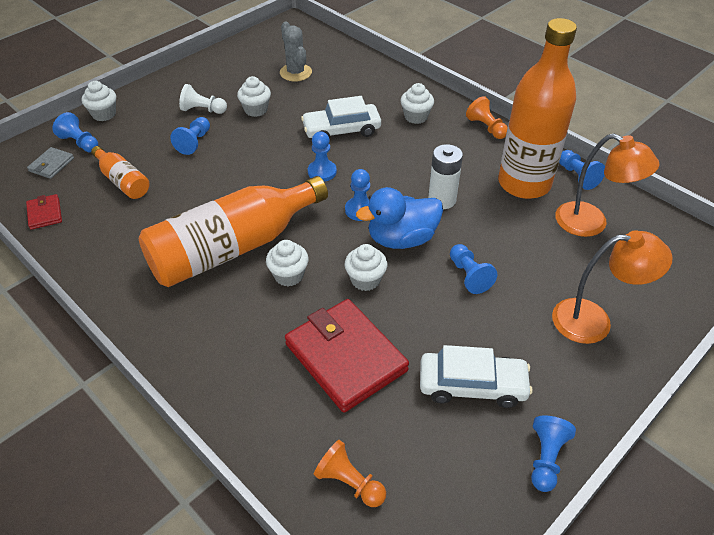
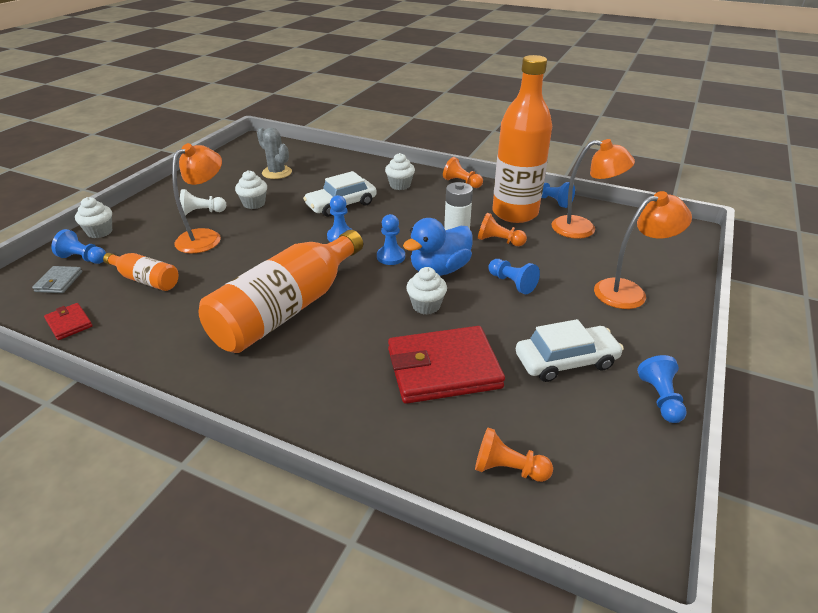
camera: 20 degrees left, 10 degrees down
(194, 142) = (206, 237): blue pawn -> orange lamp
(289, 275) = (354, 318): white cupcake -> none
(345, 357) = (443, 368): red wallet -> red wallet turned 45 degrees counterclockwise
(485, 217) = (499, 241): none -> orange pawn

